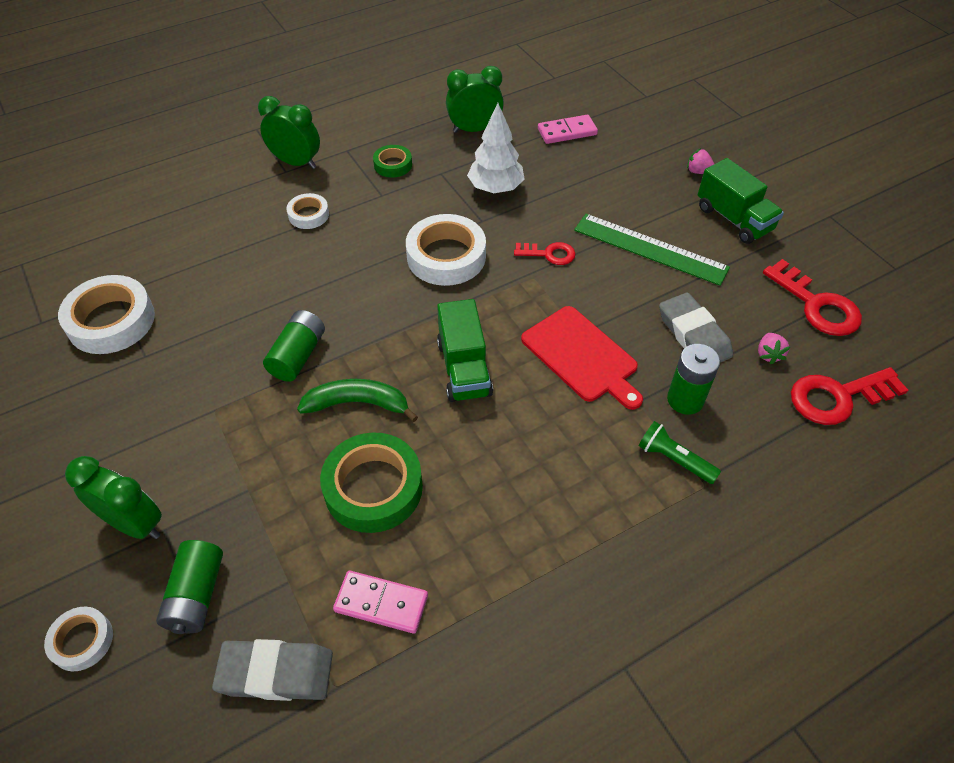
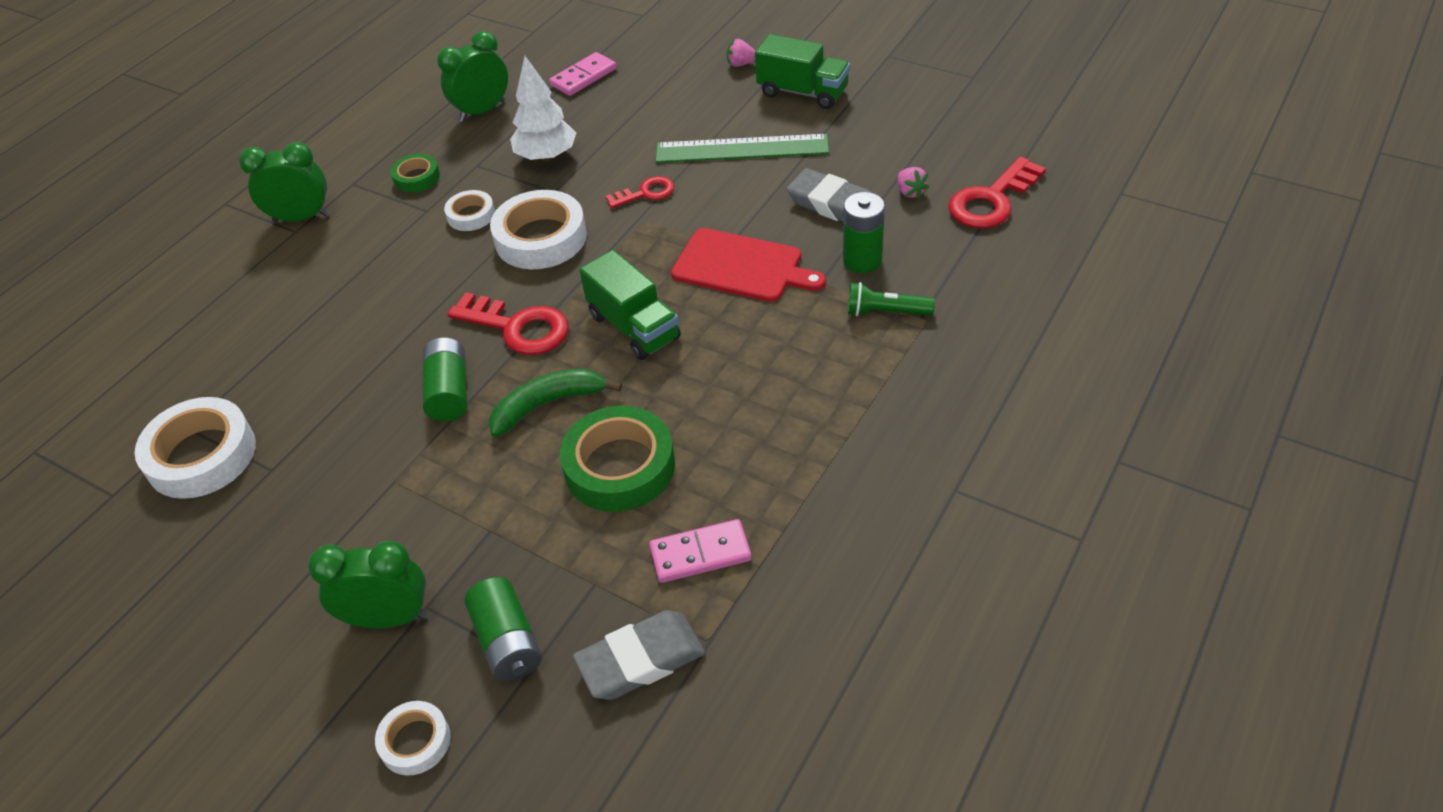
camera: 25 degrees left, 5 degrees down
(308, 215) = (357, 261): white tape -> white tape (471, 215)
(816, 305) = (925, 134): red key -> red key (518, 327)

